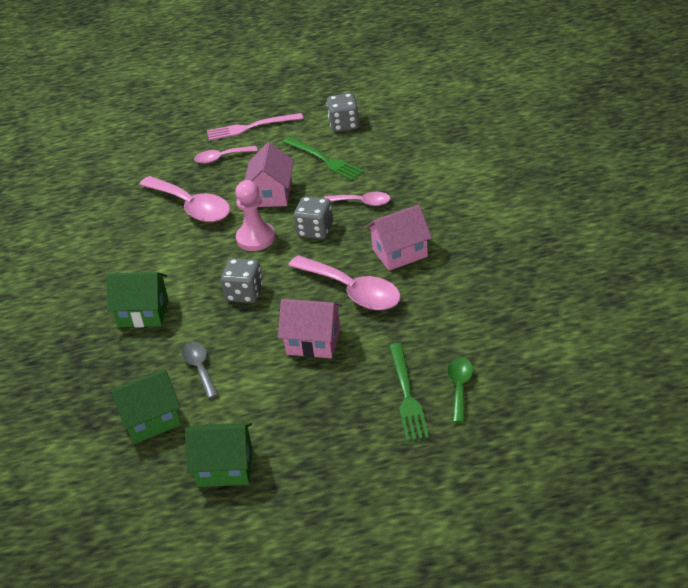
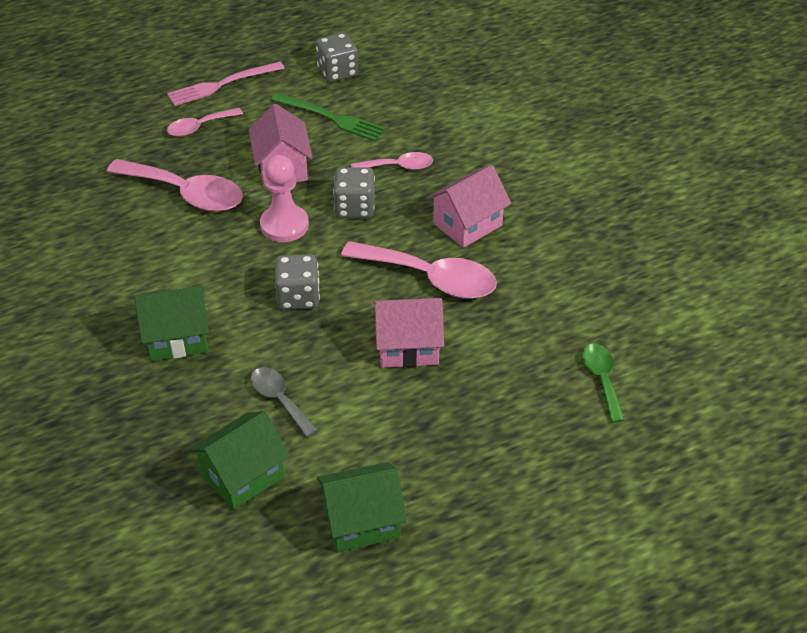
camera: 20 degrees left, 5 degrees up
(407, 395) = (545, 397): green fork -> none

